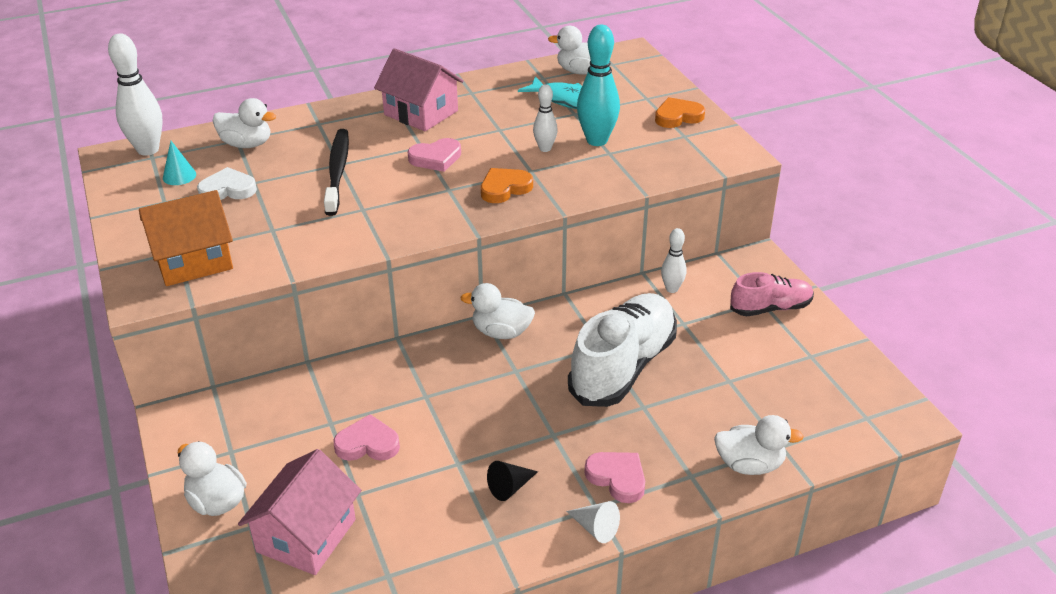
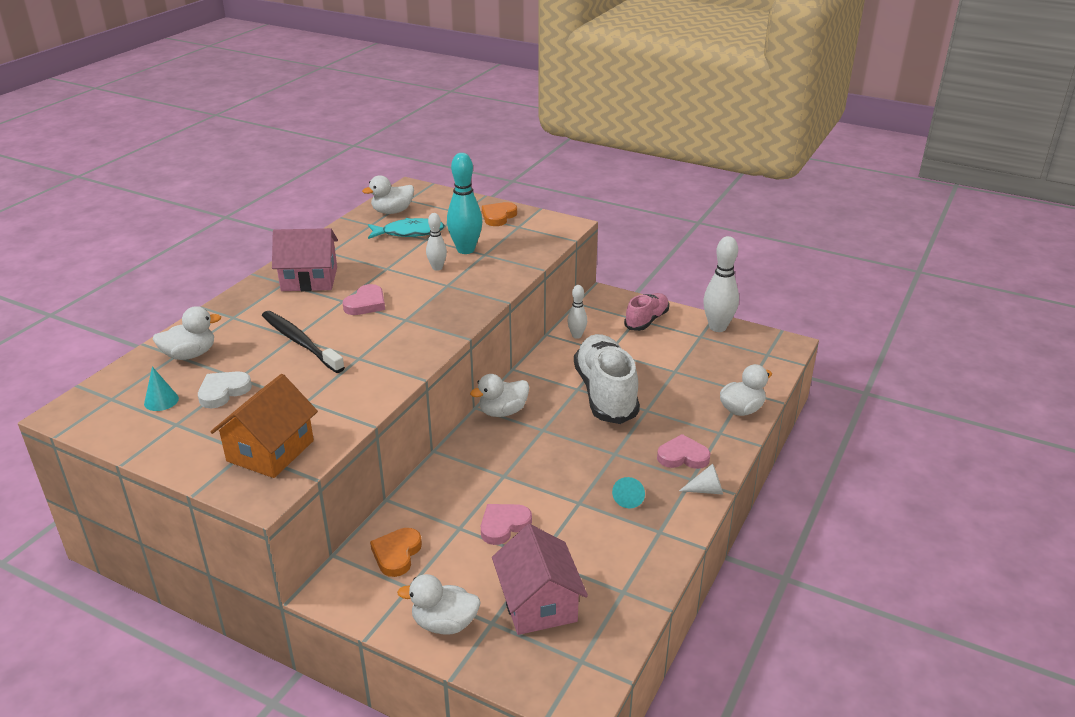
camera: 40 degrees left, 5 degrees down
(148, 150) = (98, 395): white bowling pin -> white bowling pin (717, 327)
(504, 188) = (445, 303): orange heart -> orange heart (396, 554)
(510, 487) = (629, 497): black cone -> turquoise cone

